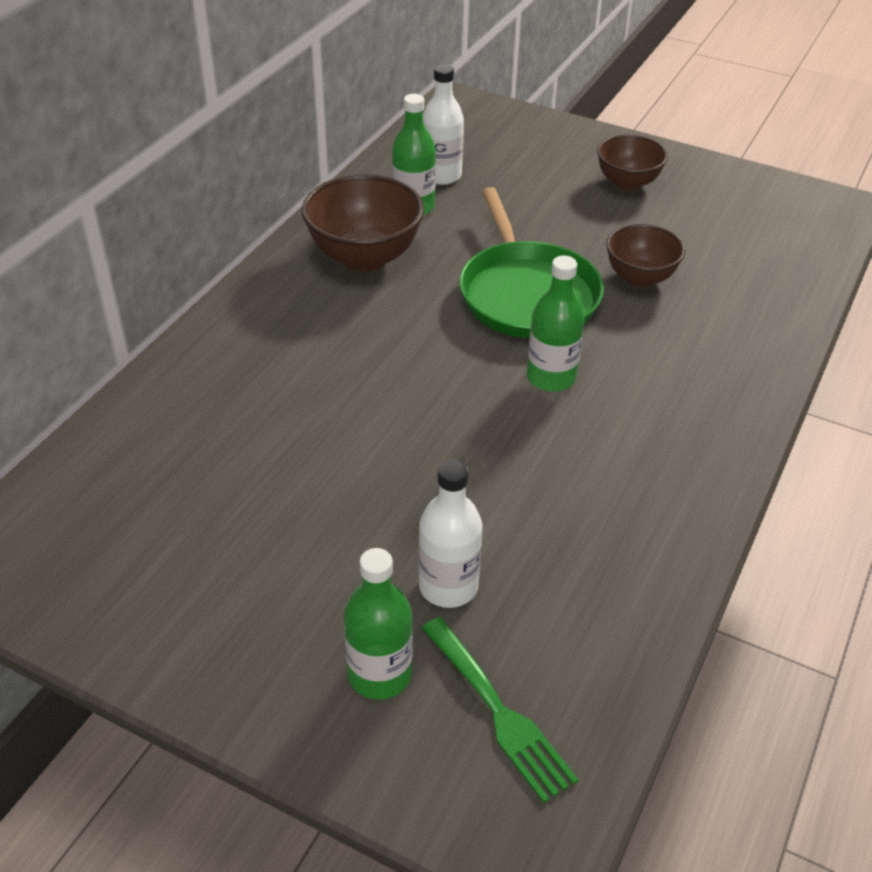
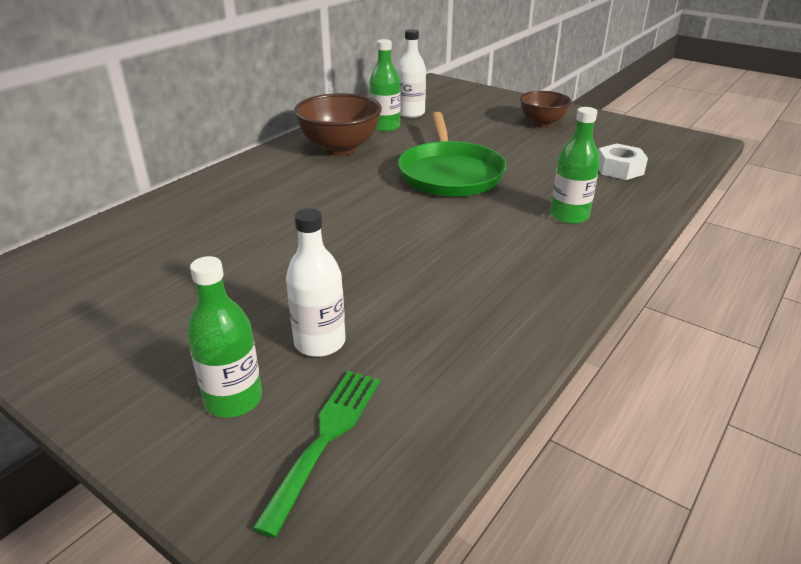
camera: 10 degrees right, 10 degrees down
(497, 711) = (325, 440): green fork -> green fork turned 135 degrees counterclockwise
(551, 377) = (452, 219): green bottle -> green bottle (569, 216)
(640, 278) = (538, 170): brown bowl -> none
(742, 267) = (619, 169): none -> white nut

